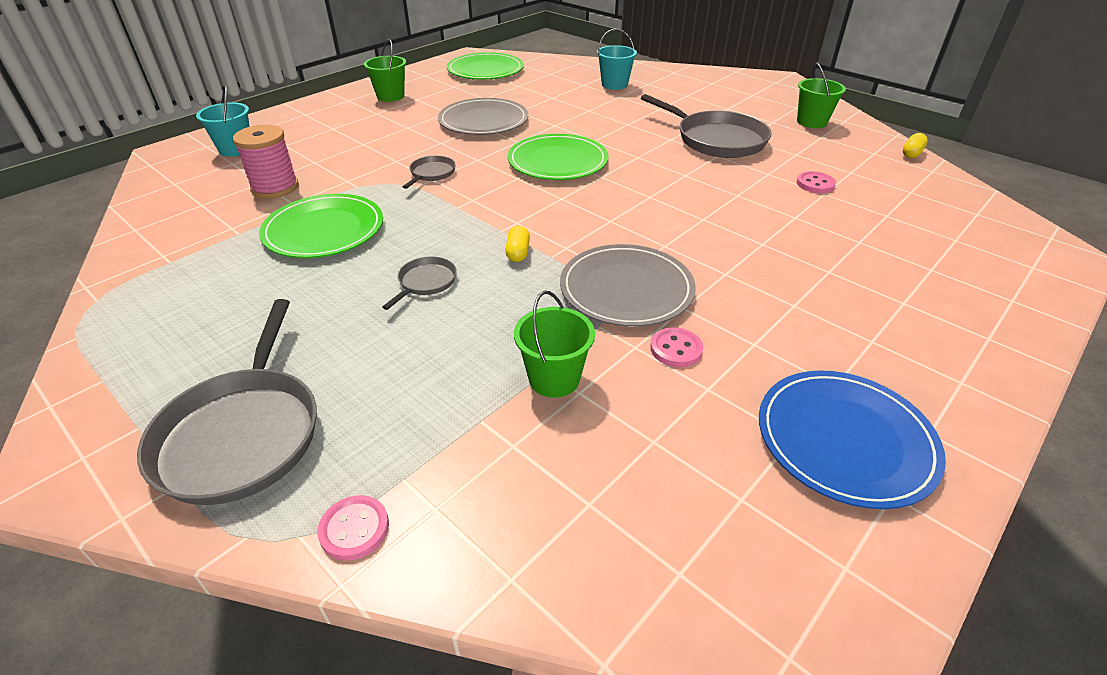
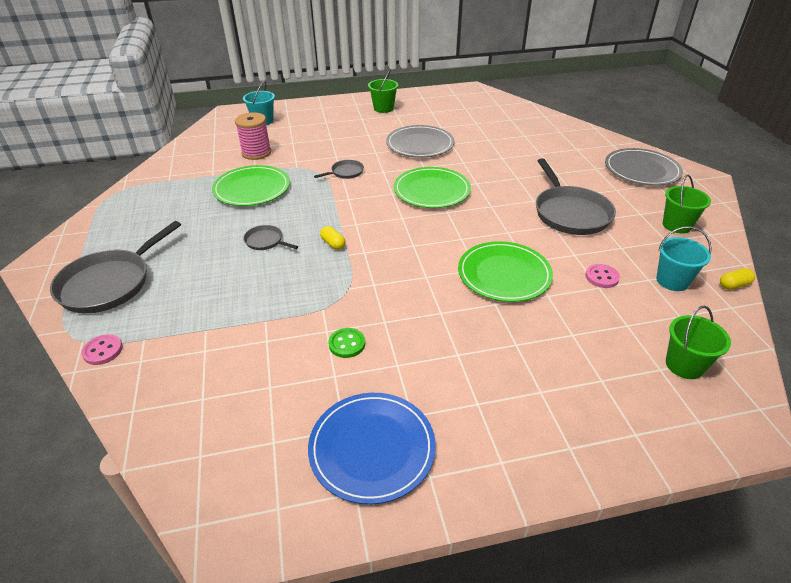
camera: 35 degrees right, 0 degrees up
(426, 282) = (265, 241): grey pan -> grey pan turned 120 degrees counterclockwise
(485, 70) = (467, 104): green plate -> green plate (504, 274)
(518, 252) = (333, 244): yellow capsule -> yellow capsule turned 75 degrees counterclockwise
(554, 379) = (263, 327): green bucket -> green bucket (684, 365)
(614, 85) = (548, 142): turquoise bucket -> turquoise bucket (672, 281)
(626, 289) = (366, 294): grey plate -> grey plate (642, 170)
(676, 349) = (347, 344): pink button -> green button

